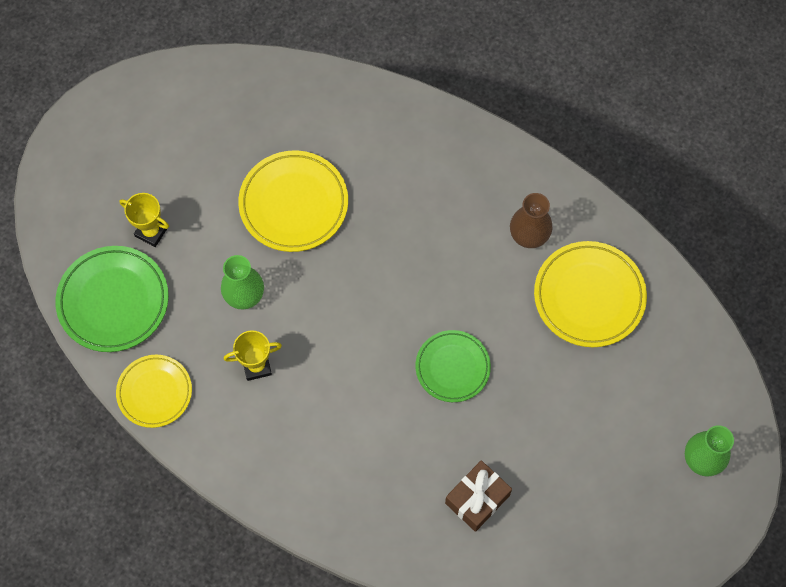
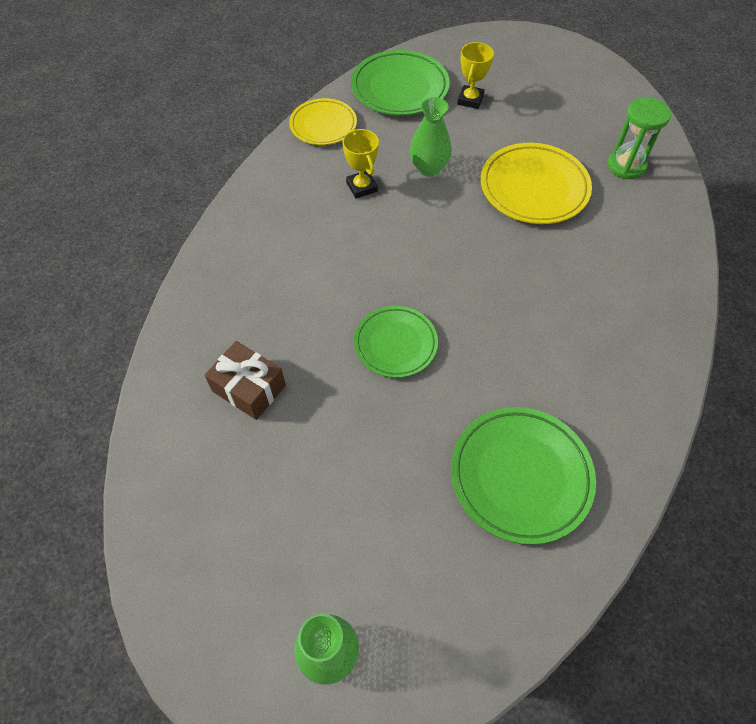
camera: 80 degrees right, 10 degrees down
(282, 112) = (626, 166): none -> green hourglass
(529, 236) = (576, 398): brown vase -> none
(589, 296) = (520, 476): yellow plate -> green plate

